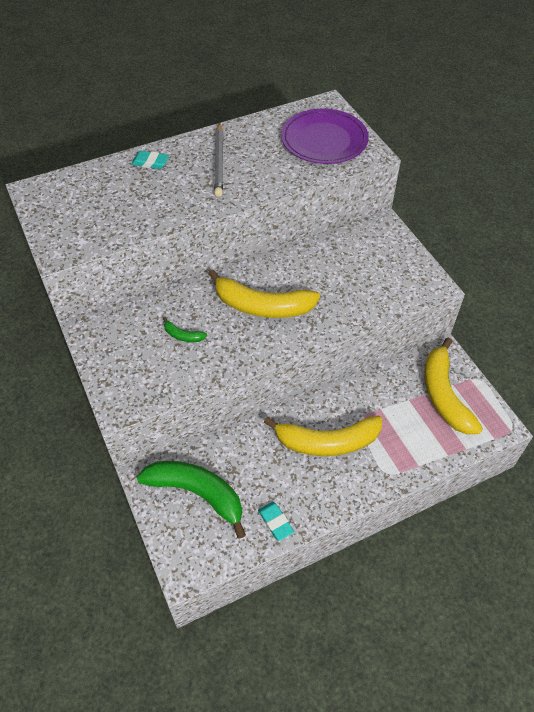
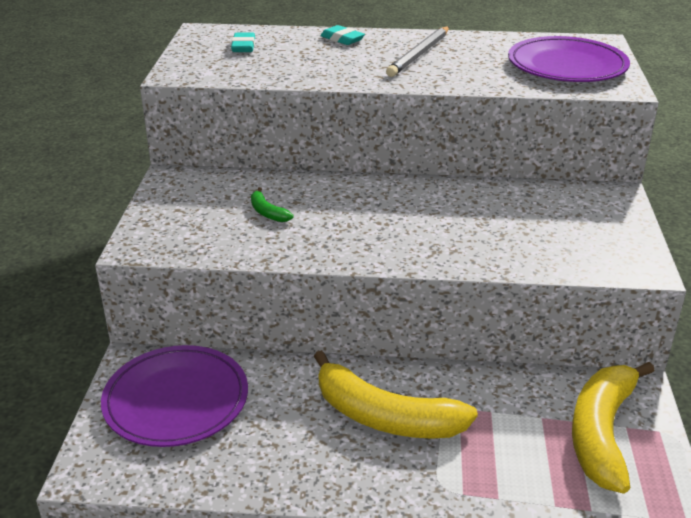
camera: 30 degrees right, 20 degrees down
(197, 493) = (176, 400): green banana -> purple plate
(262, 306) = (386, 217): yellow banana -> none
(275, 522) = (243, 472): turquoise eraser -> turquoise eraser (243, 46)

